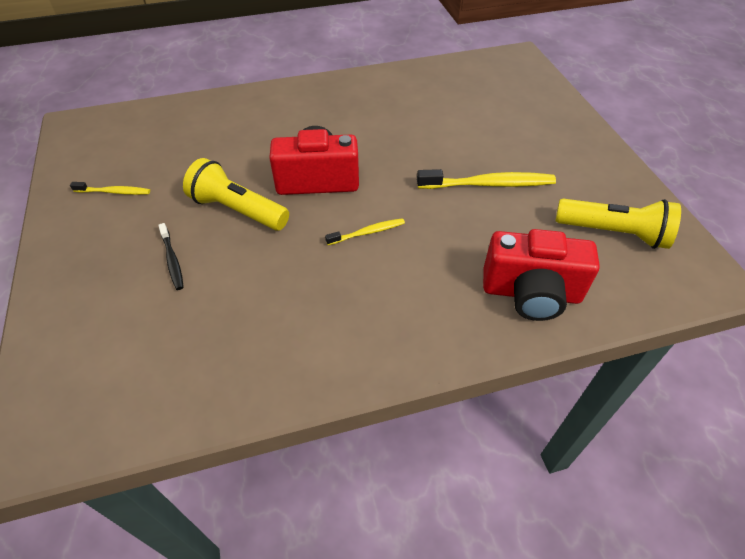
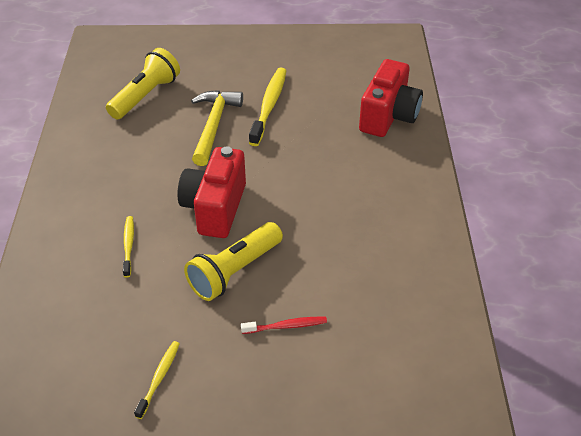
camera: 75 degrees left, 5 degrees down
(172, 260) = (286, 326): black toothbrush -> red toothbrush
(367, 232) = (298, 187): yellow toothbrush -> yellow toothbrush (128, 245)
(434, 152) = (213, 126): none -> yellow hammer
(613, 233) = (345, 62): yellow flashlight -> yellow flashlight (145, 96)

